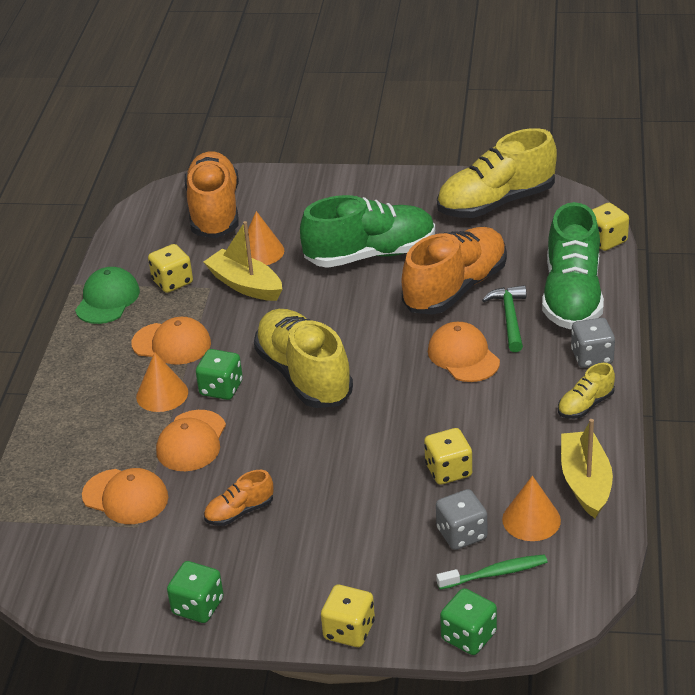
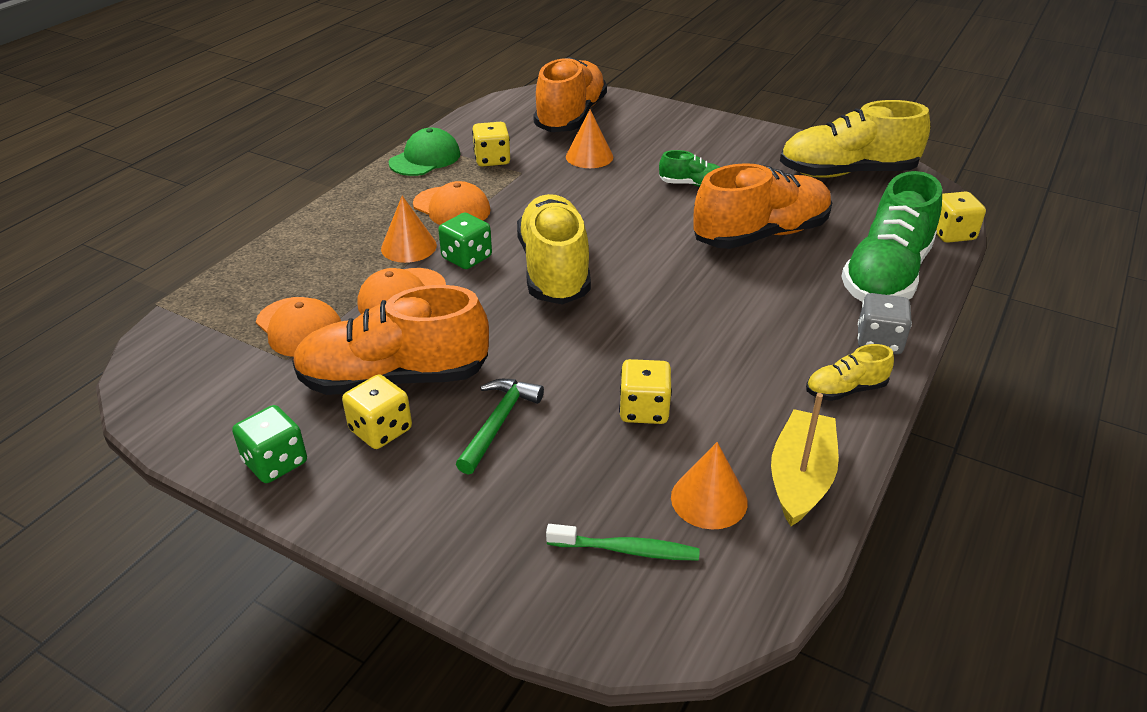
camera: 20 degrees right, 0 degrees up
(239, 512) = (394, 378): orange shoe -> orange shoe, size x2.15
(245, 285) = (555, 179): yellow boat -> none
(349, 630) = (411, 554): yellow dice -> yellow dice (380, 430)
(370, 255) = (692, 184): green shoe -> green shoe, size x0.47
(461, 534) = (615, 487): grey dice -> none
(463, 356) = (731, 299): orange cap -> none
(468, 636) = (545, 619): green dice -> none
(509, 318) = (804, 277): green hammer -> green hammer (498, 423)

